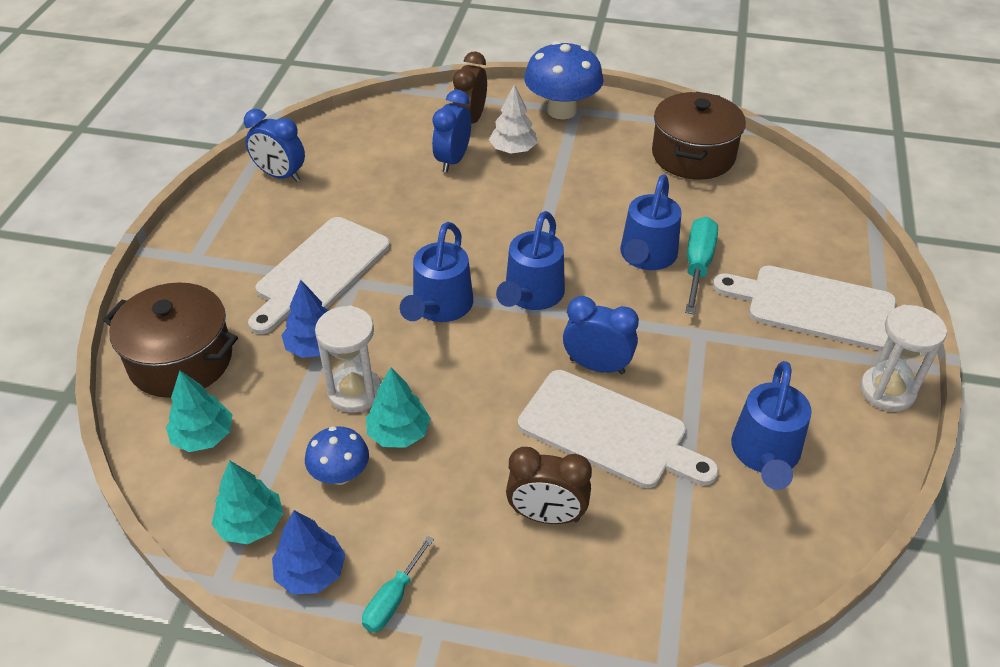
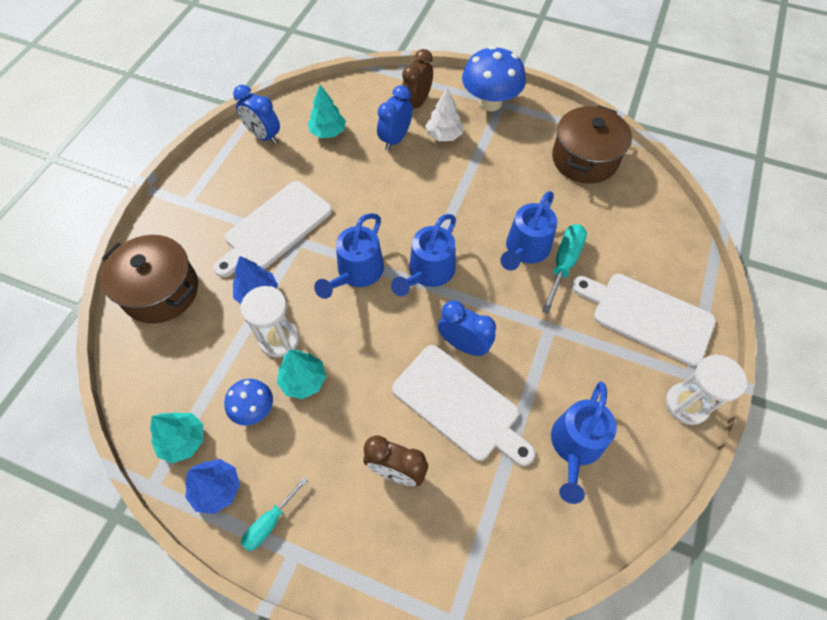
camera: 10 degrees right, 15 degrees up
(203, 436) = (164, 360): turquoise tree -> turquoise tree (328, 132)

